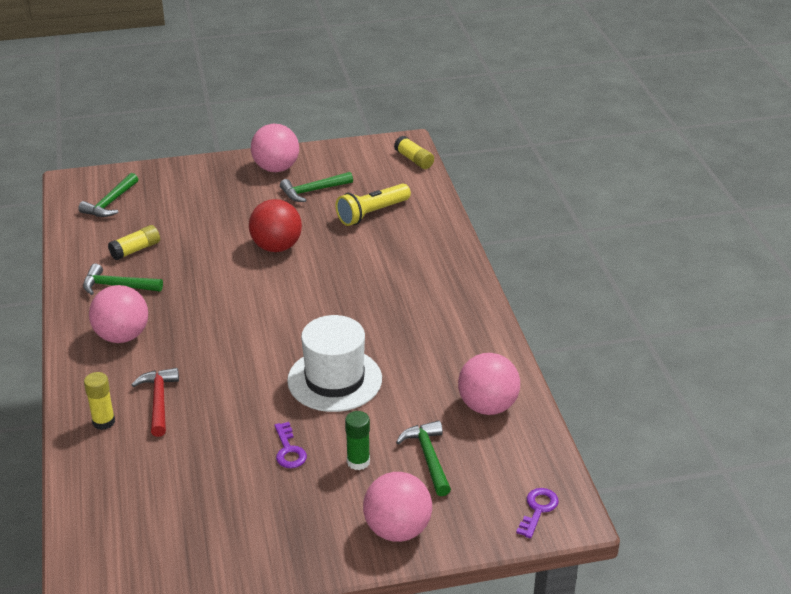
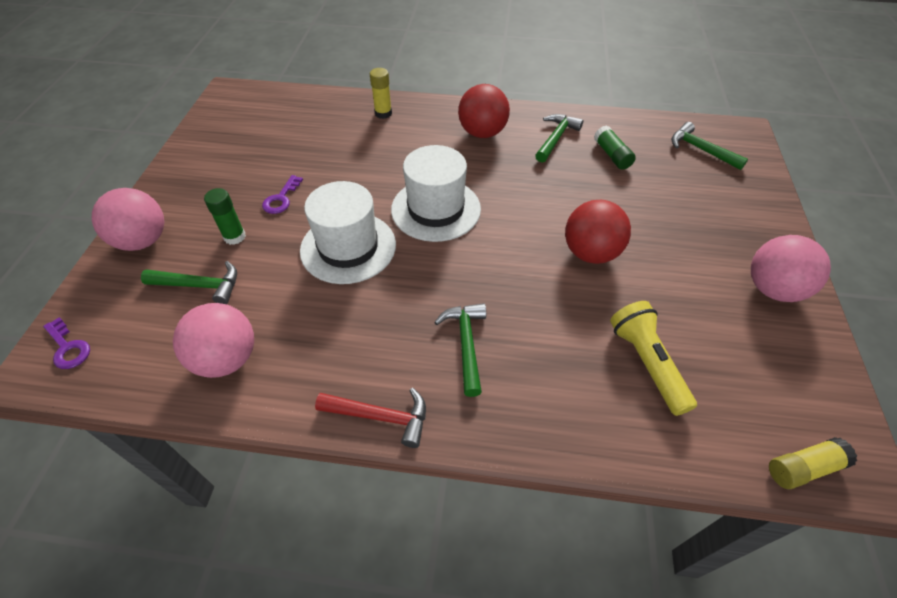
camera: 110 degrees right, 15 degrees up
(122, 336) = (482, 133): pink ball -> red ball
(136, 250) = (612, 155): yellow glue stick -> green glue stick
(159, 401) = (389, 141): red hammer -> red hammer (380, 417)
(259, 340) = (436, 209): none -> white hat
(289, 450) = (281, 198): purple key -> purple key turned 75 degrees counterclockwise
(313, 191) = (712, 313): green hammer -> green hammer (466, 344)

